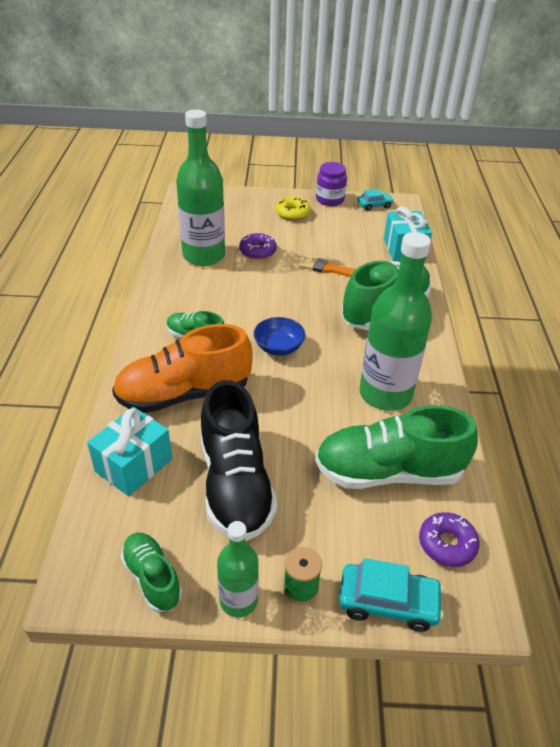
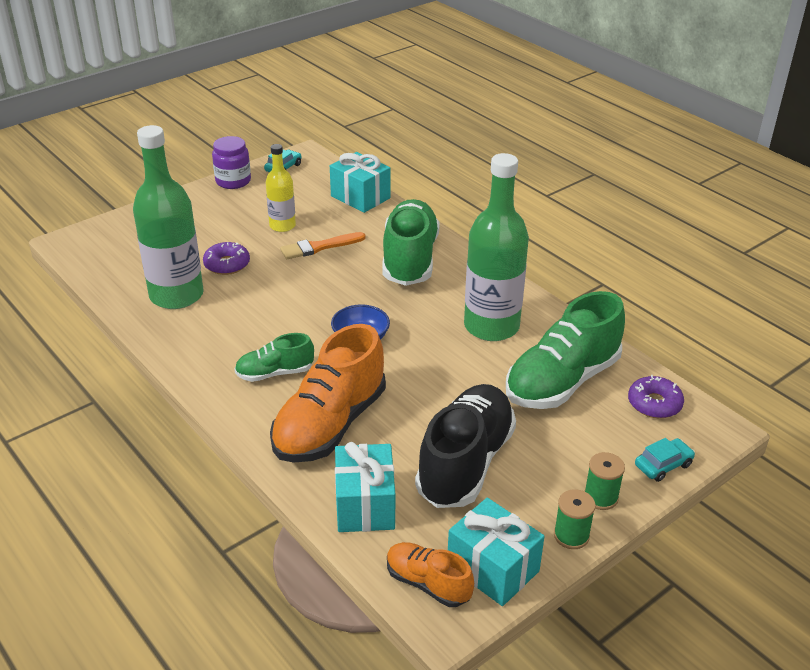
camera: 40 degrees left, 5 degrees down
(98, 552) = (428, 583): none -> orange shoe
(152, 578) = (493, 568): green shoe -> turquoise gift
(235, 484) = (465, 463): black shoe -> black shoe turned 105 degrees counterclockwise
(238, 600) = (571, 535): green bottle -> green spool
(292, 213) = (213, 211): yellow donut -> none
(325, 243) = (282, 226): none -> yellow bottle
(388, 602) = (663, 465): turquoise car -> turquoise car, size x0.65

